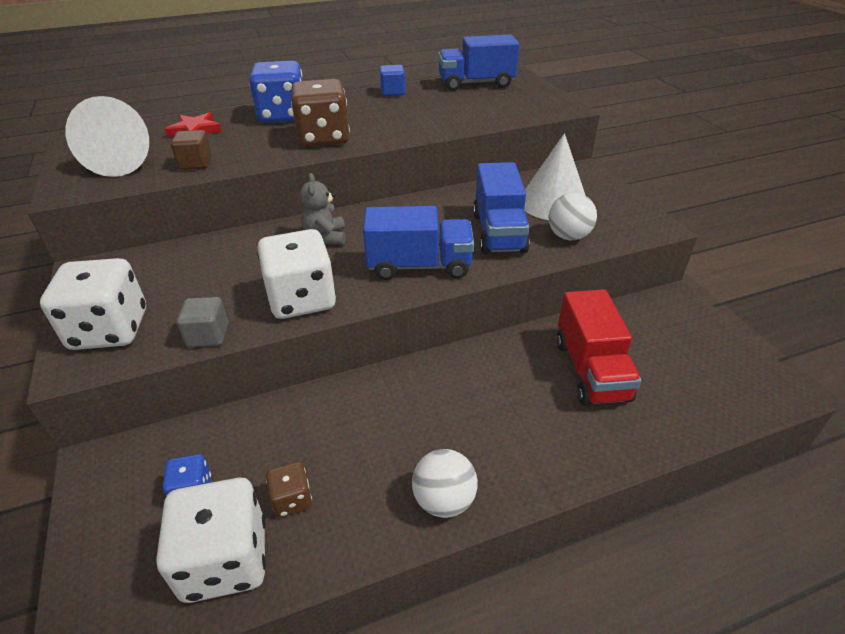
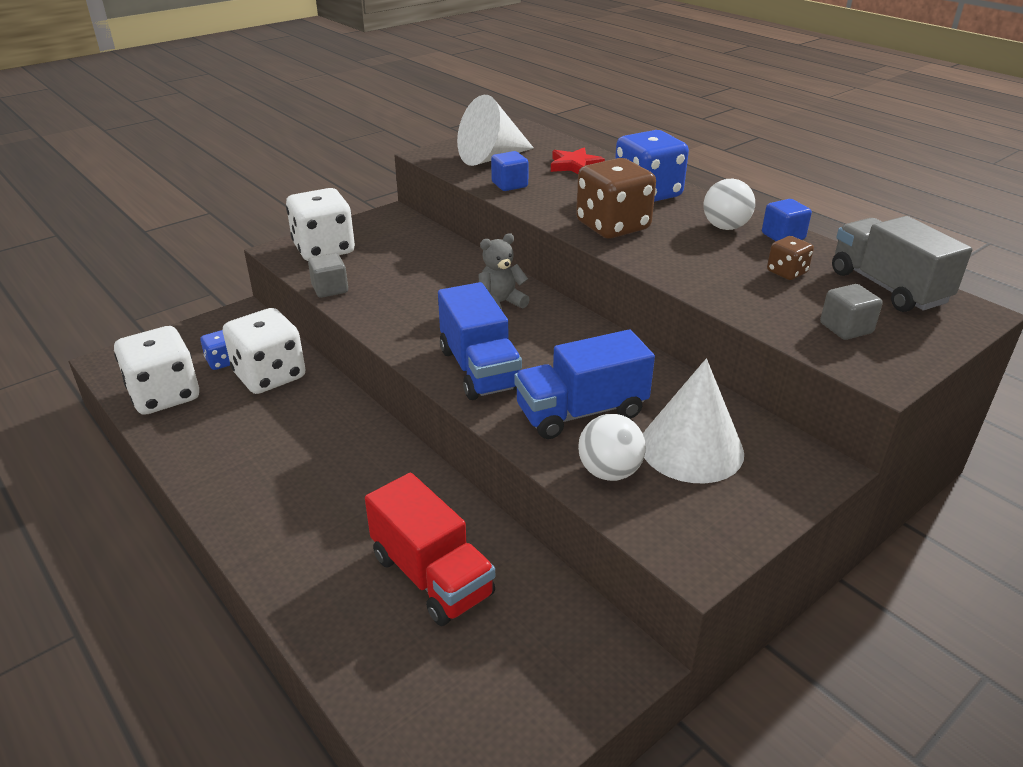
camera: 70 degrees right, 5 degrees down
(196, 163) = (509, 185): brown cube -> blue cube
(292, 500) = (219, 409): brown dice -> brown dice (786, 272)
(302, 299) = (394, 317): white dice -> white dice (269, 375)
(444, 500) = (227, 491): white ball -> white ball (725, 227)
(476, 84) = (887, 287): blue truck -> grey truck
(514, 104) = (846, 328): none -> grey cube
(591, 370) = (431, 576): red truck -> red truck turned 105 degrees counterclockwise

